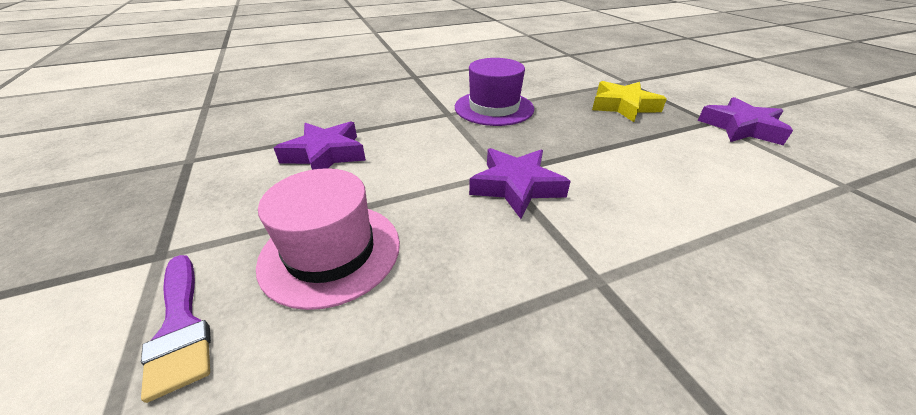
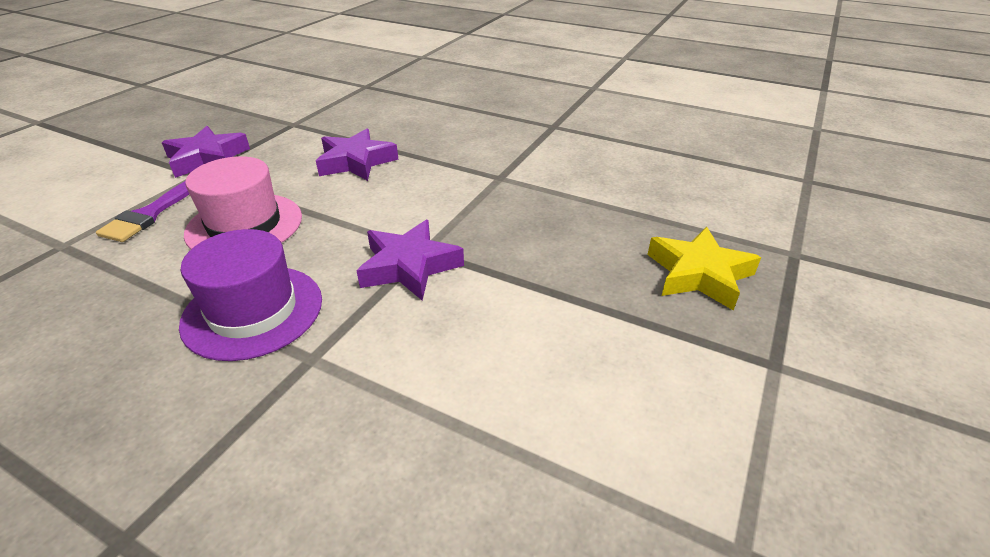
camera: 50 degrees right, 0 degrees up
(494, 108) = (550, 194): purple hat -> purple hat (253, 311)
(741, 128) = (799, 400): purple star -> purple star (207, 158)

